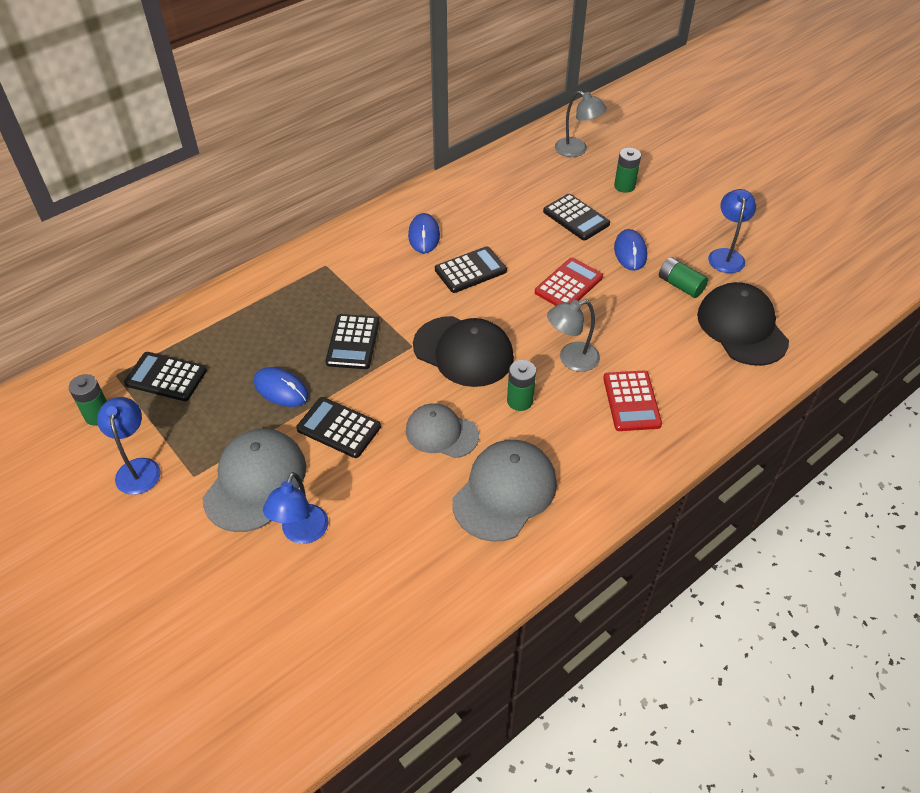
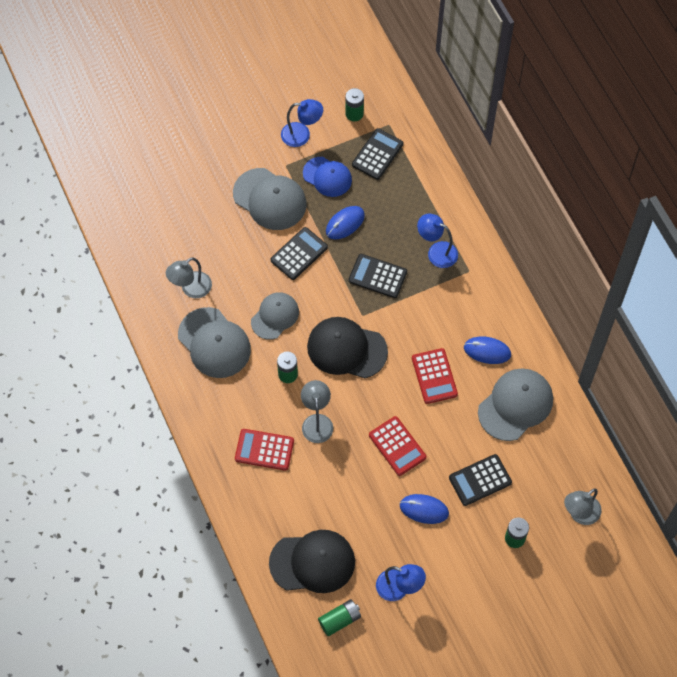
camera: 105 degrees right, 15 degrees up
(208, 423) = (327, 177): none -> blue cap
(301, 533) = (222, 220): blue lamp -> blue lamp (436, 252)
(428, 543) = (191, 289): none -> grey lamp
(463, 351) = (346, 349): black cap -> black cap turned 60 degrees clockwise
(470, 270) = (434, 376): black calculator -> red calculator
(480, 206) = (515, 405): none -> grey cap
(680, 285) = (373, 534): green battery -> green battery (339, 620)

